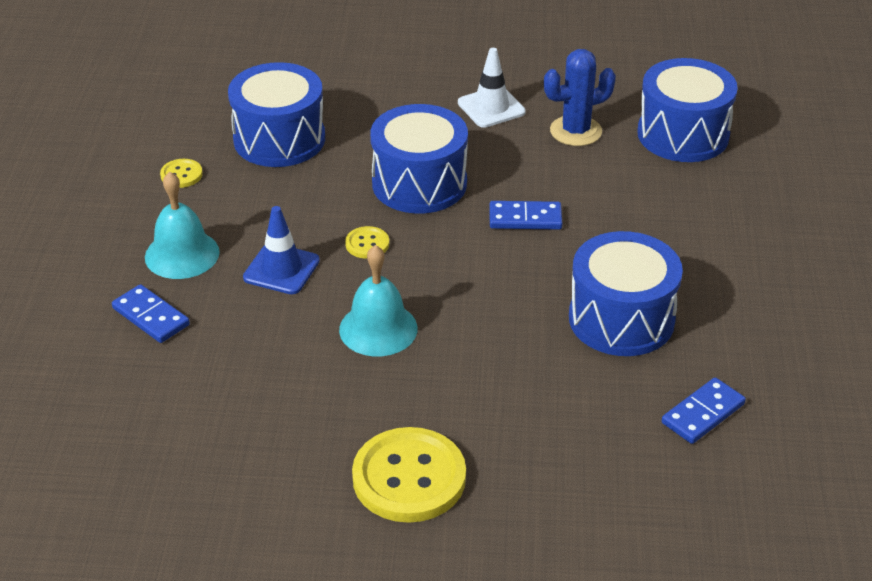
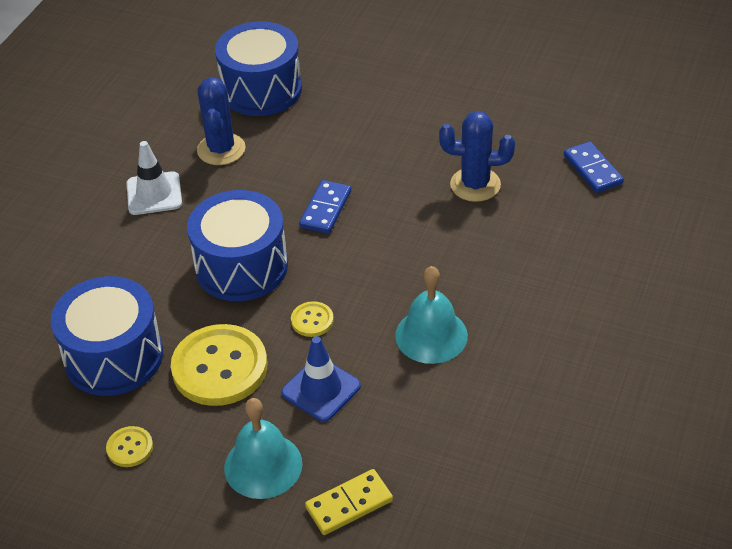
camera: 70 degrees left, 5 degrees up
(150, 317) = (349, 504): blue domino -> yellow domino
(409, 478) = (616, 351): yellow button -> yellow button (220, 367)
(621, 319) = (475, 185): blue drum -> blue cactus

